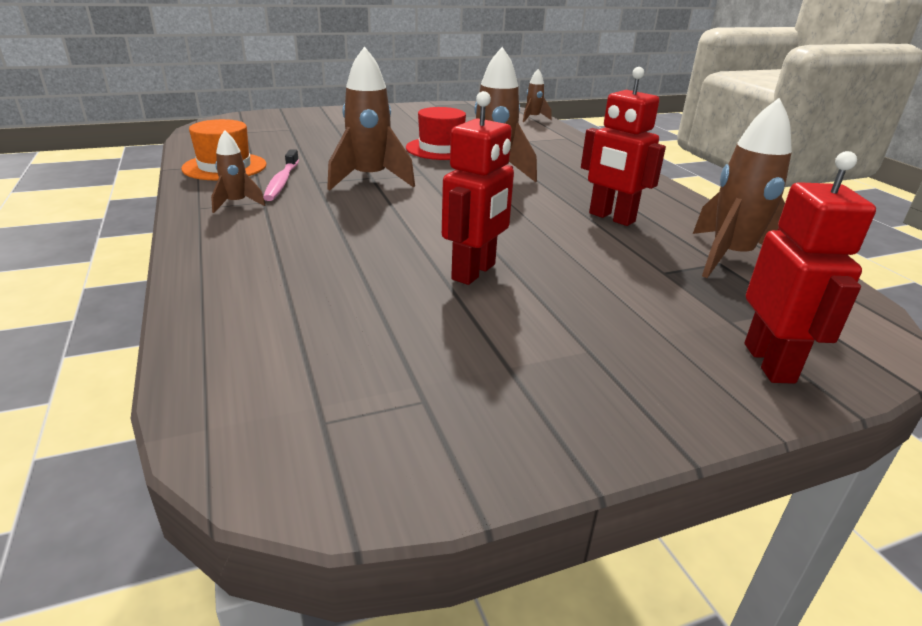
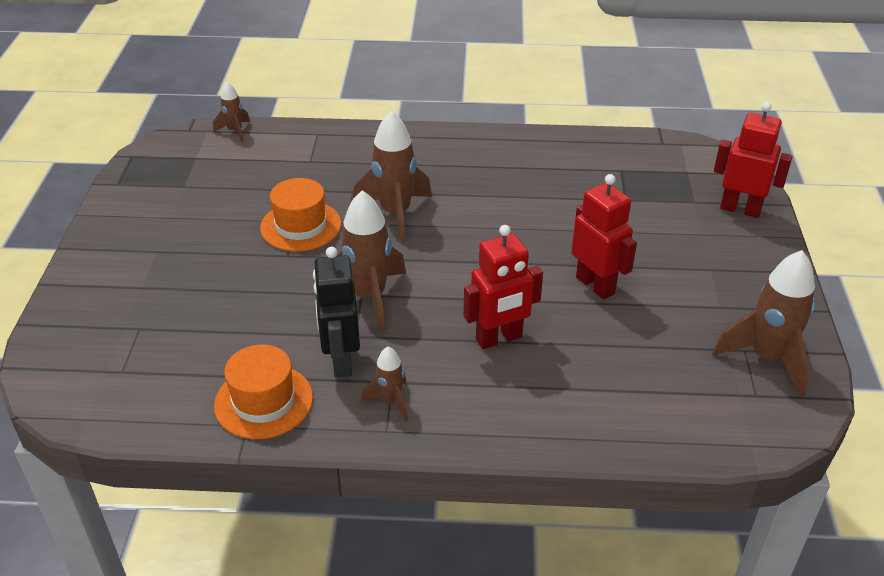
camera: 65 degrees left, 10 degrees up
(282, 181) = (341, 361): pink toothbrush -> black robot
(441, 149) = (301, 226): red hat -> orange hat
(611, 218) = (528, 186): red robot -> red robot (499, 338)
(730, 257) = (616, 162): brown rocket -> brown rocket (767, 358)

